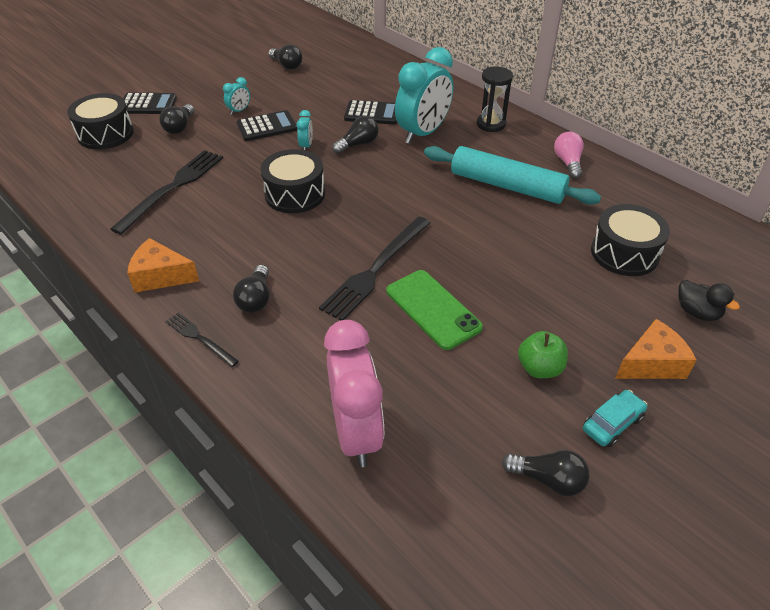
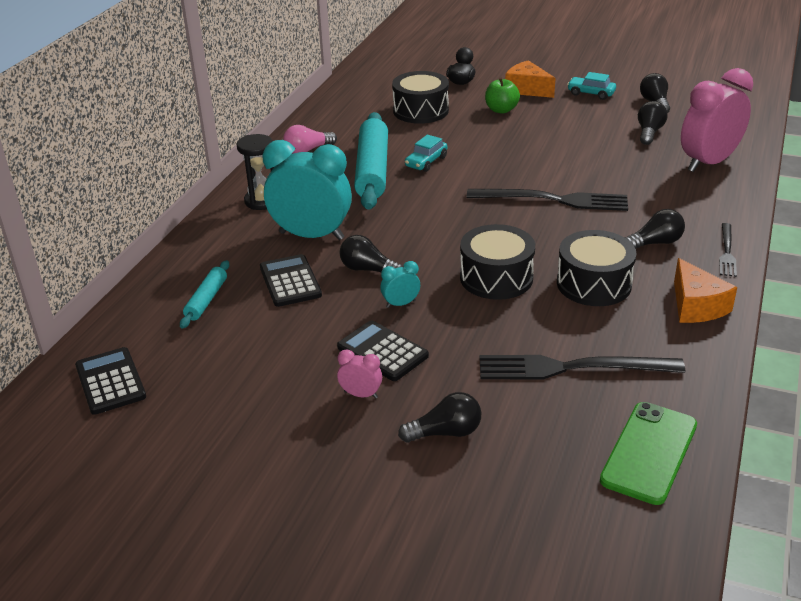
camera: 115 degrees left, 10 degrees down
(105, 134) = (525, 505): black drum -> black drum (594, 284)
(147, 104) = (413, 505): black calculator -> black calculator (110, 381)
(239, 111) = (361, 394): turquoise clock -> pink clock
(287, 65) = (193, 406): black light bulb -> black light bulb (649, 132)
(379, 83) = (206, 300): none -> turquoise rolling pin
(433, 309) = (568, 165): green phone -> green phone (649, 452)
(503, 220) = (426, 162): none -> turquoise car
(539, 368) = (575, 119): green apple -> green apple (501, 110)

